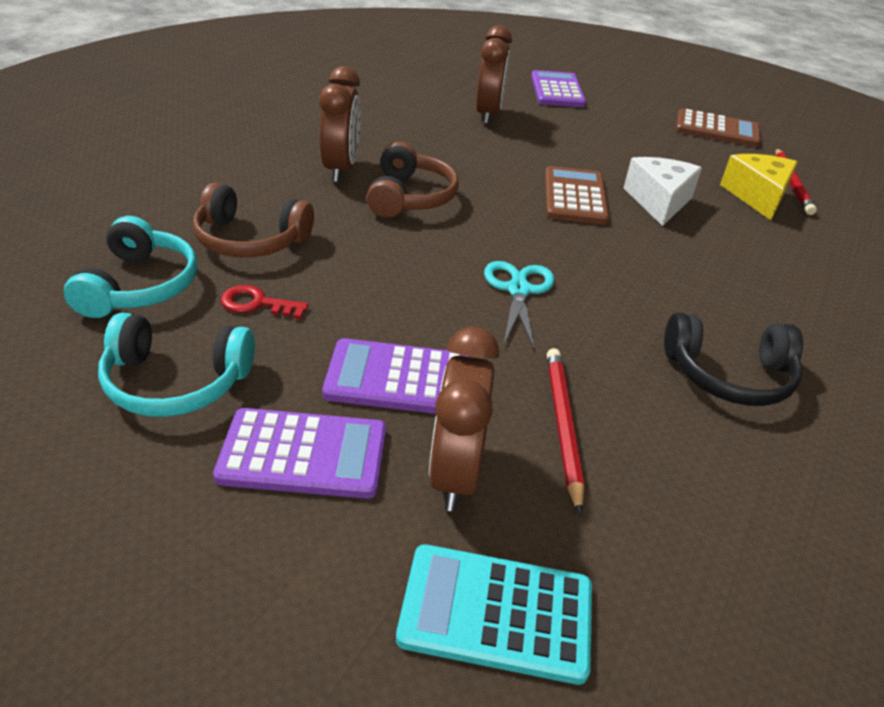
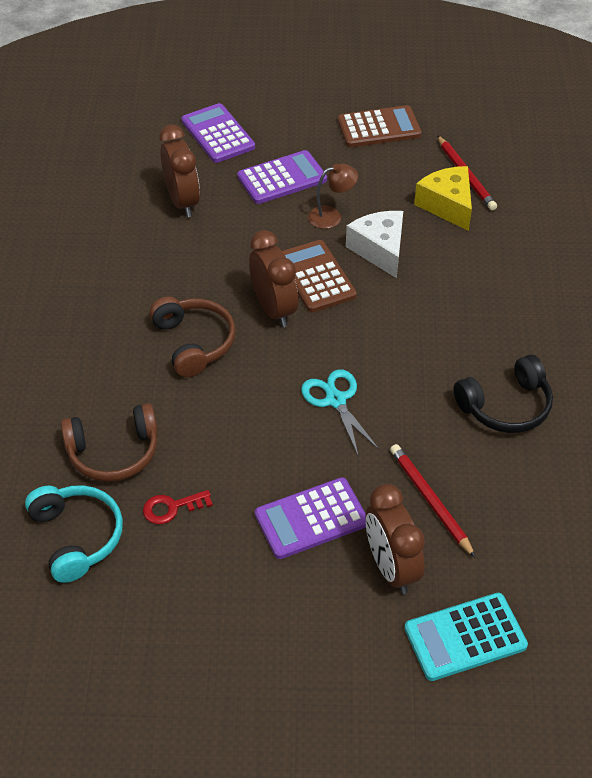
camera: 25 degrees left, 10 degrees up
(176, 382) = (177, 597): turquoise headphones -> none
(303, 454) = (297, 603): purple calculator -> purple calculator (282, 178)
(341, 169) = (116, 338): brown clock -> brown clock (274, 309)
(625, 165) = (331, 216): none -> brown lamp

